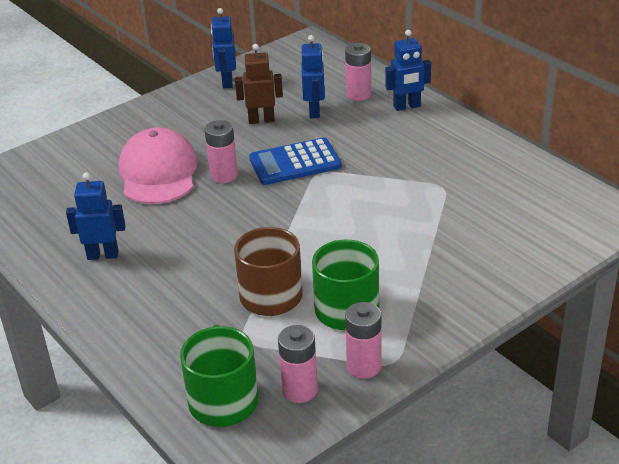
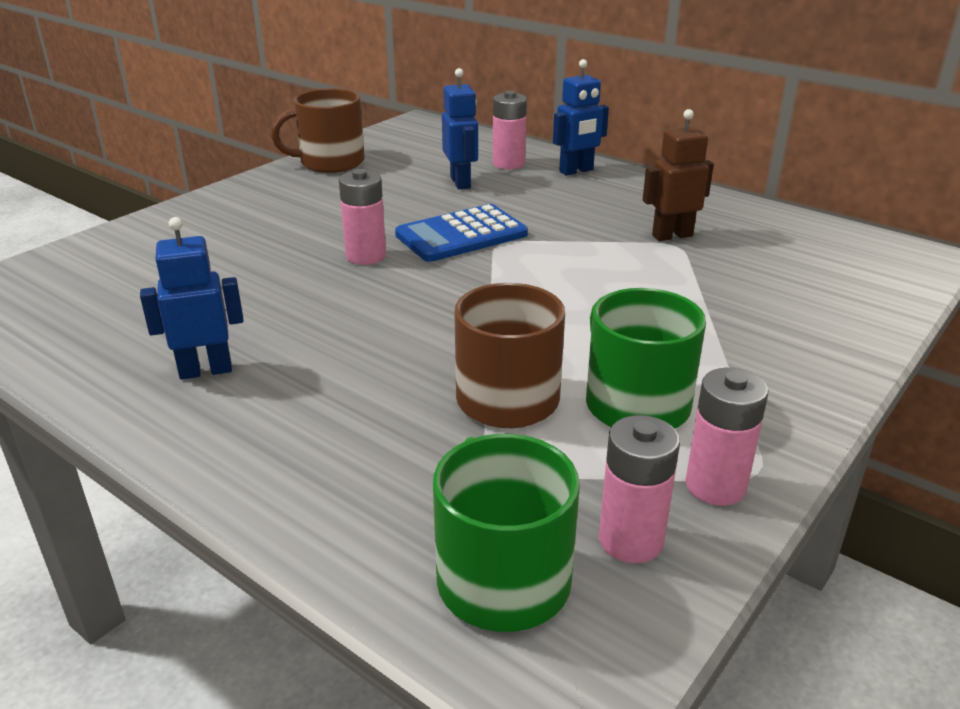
camera: 15 degrees left, 5 degrees down
(158, 172) = (266, 260): pink cap -> none
(227, 82) = (330, 162): blue robot -> brown mug
(261, 120) = (393, 195): brown robot -> brown robot (672, 235)

